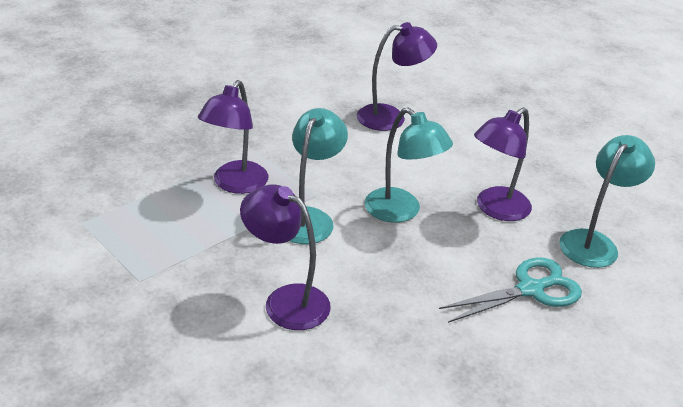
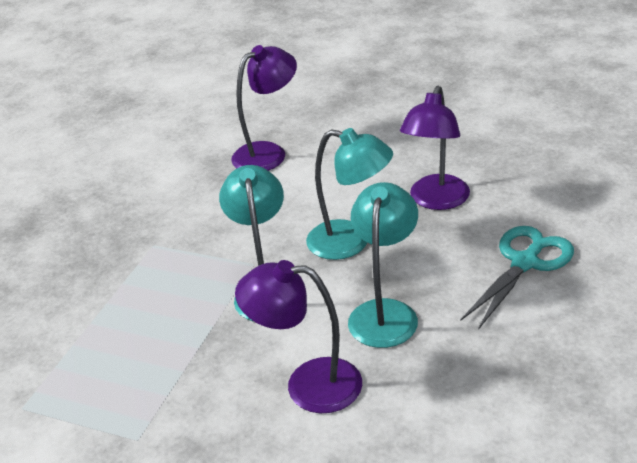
camera: 20 degrees left, 0 degrees up
(235, 184) = (162, 289): purple lamp -> none
(594, 242) = (544, 193): turquoise lamp -> turquoise lamp (385, 312)

